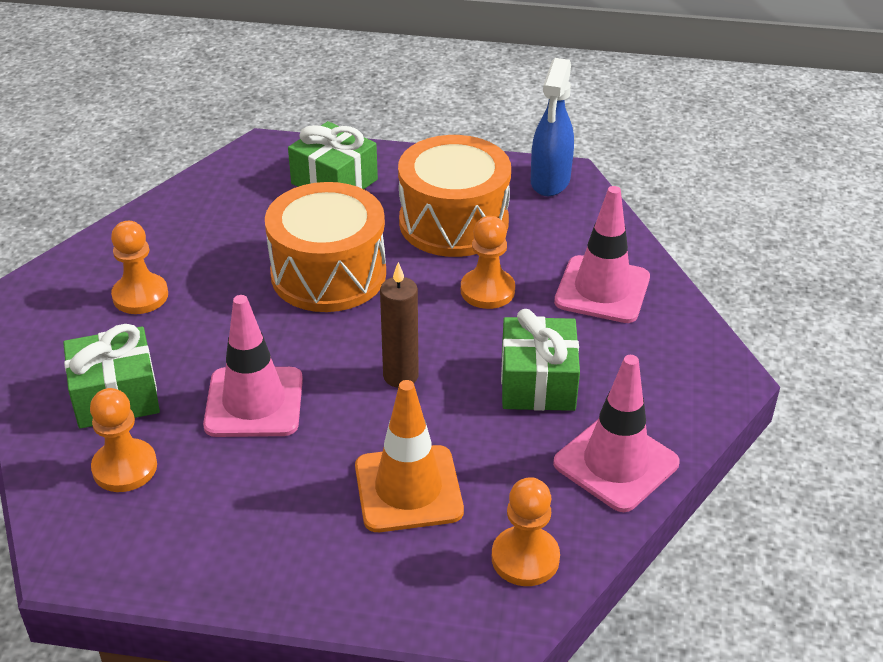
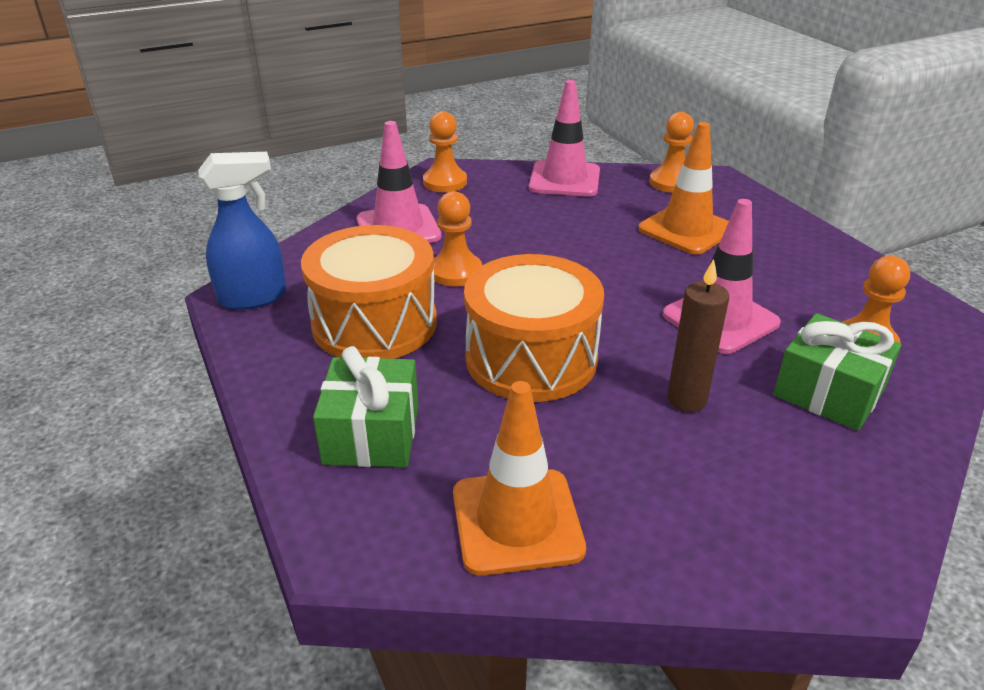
camera: 125 degrees left, 5 degrees down
(140, 296) = (716, 464): orange pawn -> orange pawn (445, 182)
(205, 203) = (517, 521): none -> orange traffic cone
(400, 376) = (600, 270): brown candle -> brown candle (686, 399)
(537, 382) = (531, 221): green gift -> none

